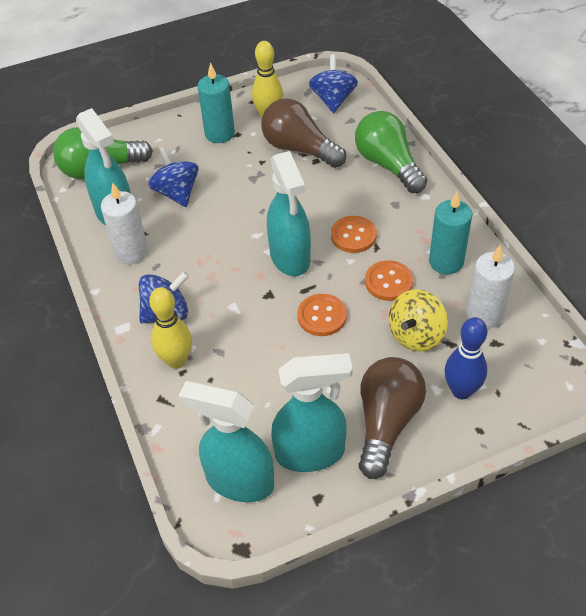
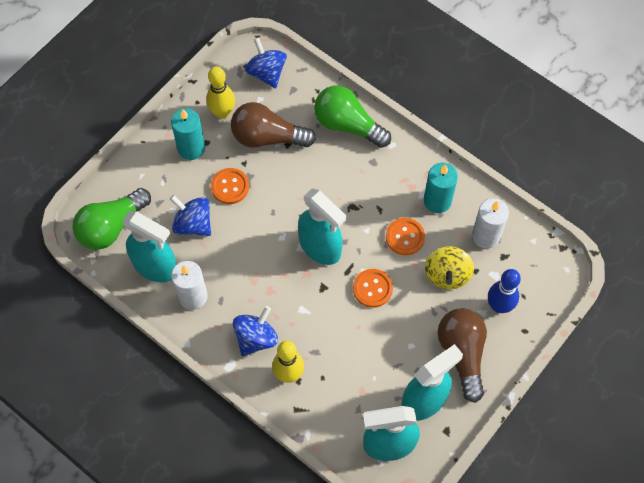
camera: 30 degrees left, 15 degrees up
(353, 235) = (357, 206): orange button -> orange button (230, 187)

